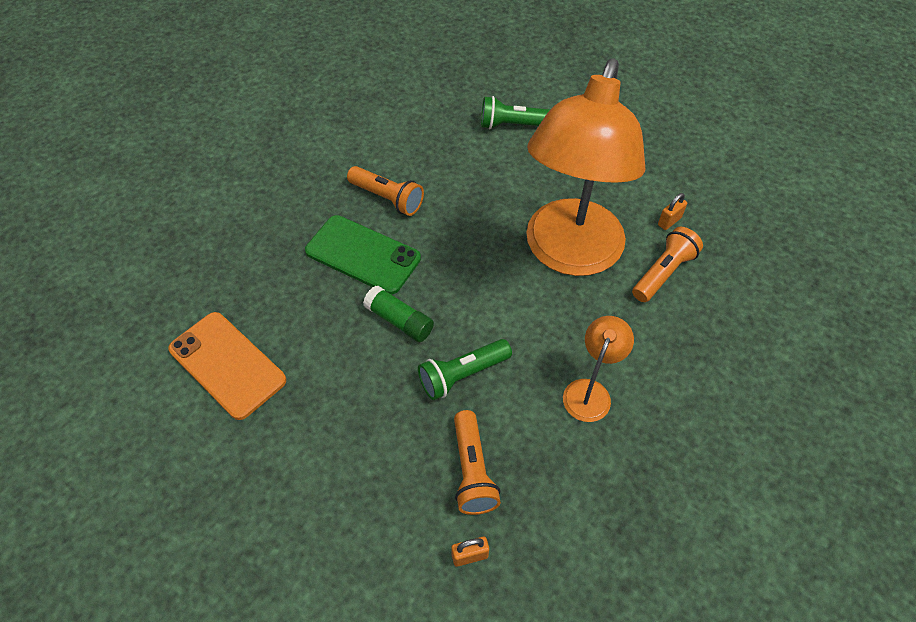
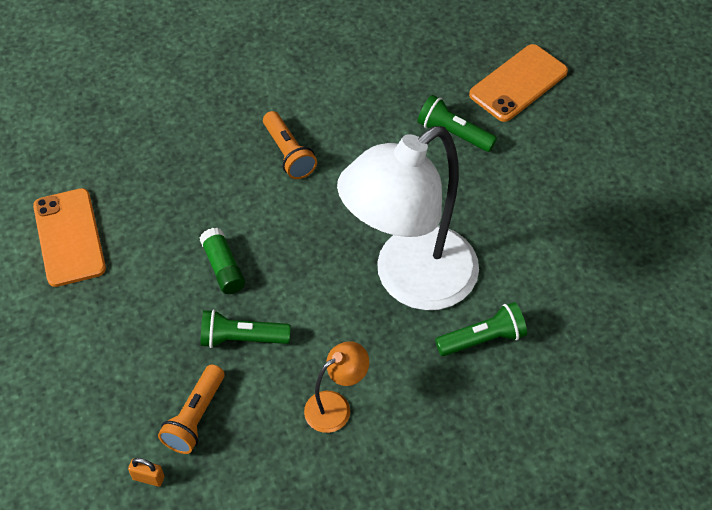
camera: 30 degrees right, 0 degrees up
(363, 254) = (233, 195): green phone -> none
(534, 68) = (518, 83): none -> orange phone
(569, 254) = (410, 280): orange lamp -> white lamp
(663, 272) = (483, 339): orange flashlight -> green flashlight
(669, 221) = (528, 295): orange padlock -> none

